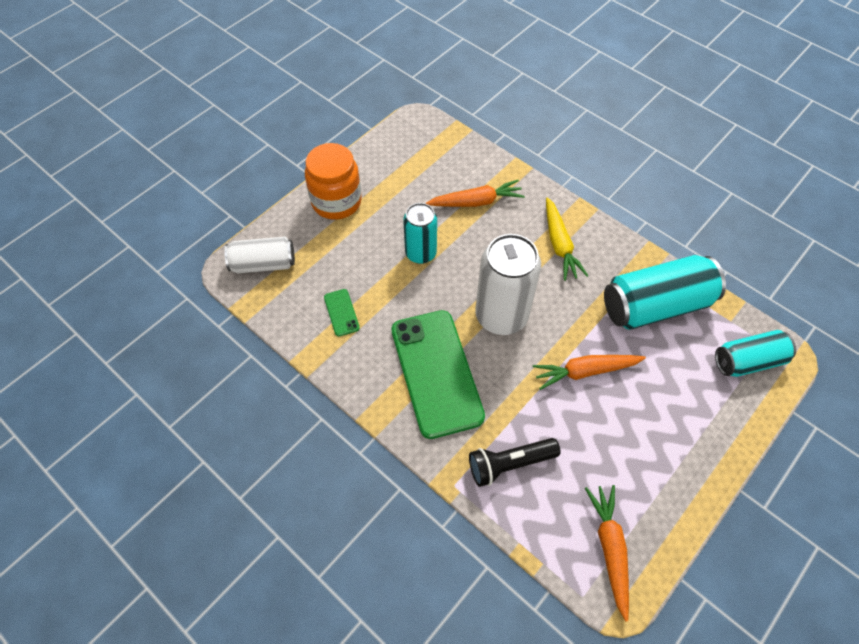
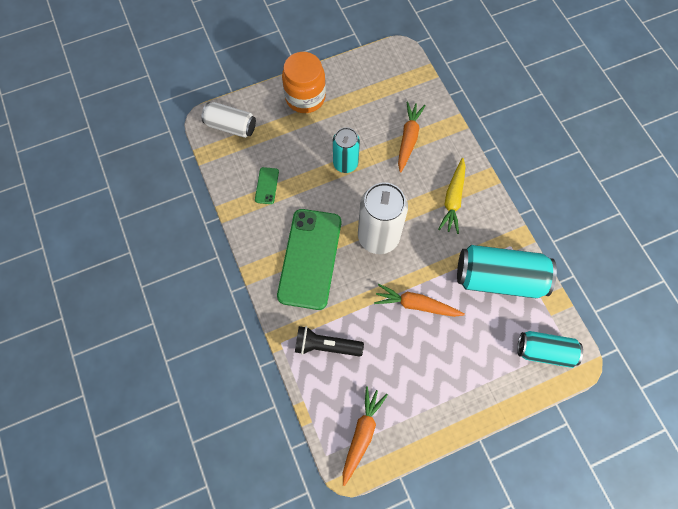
camera: 25 degrees right, 10 degrees up
(476, 202) = (408, 139): orange carrot -> orange carrot turned 90 degrees counterclockwise

